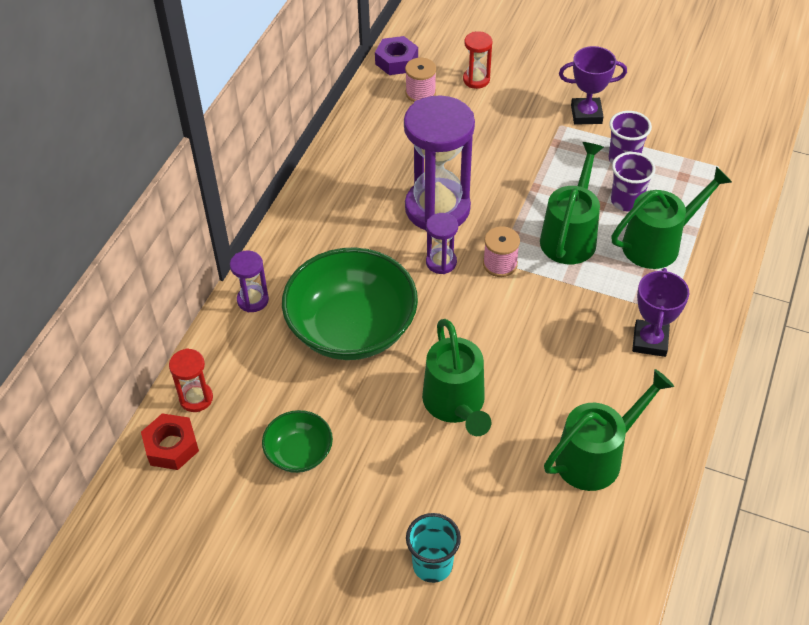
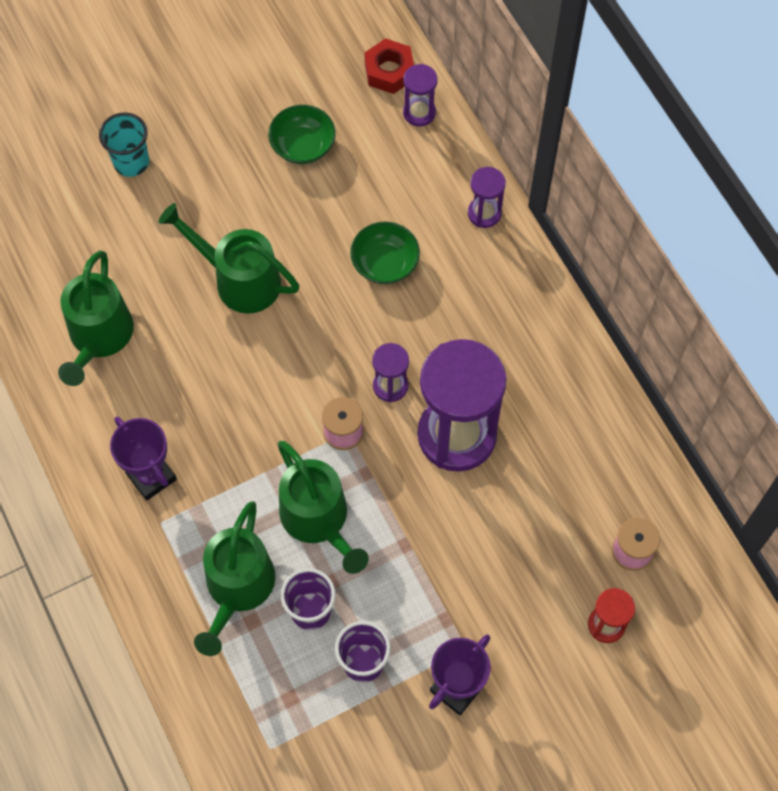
camera: 130 degrees right, 15 degrees up
(196, 398) = (419, 112): red hourglass -> purple hourglass
(351, 328) = (385, 263): green bowl -> green bowl, size x0.49
(396, 61) = (705, 568): purple nut -> none

